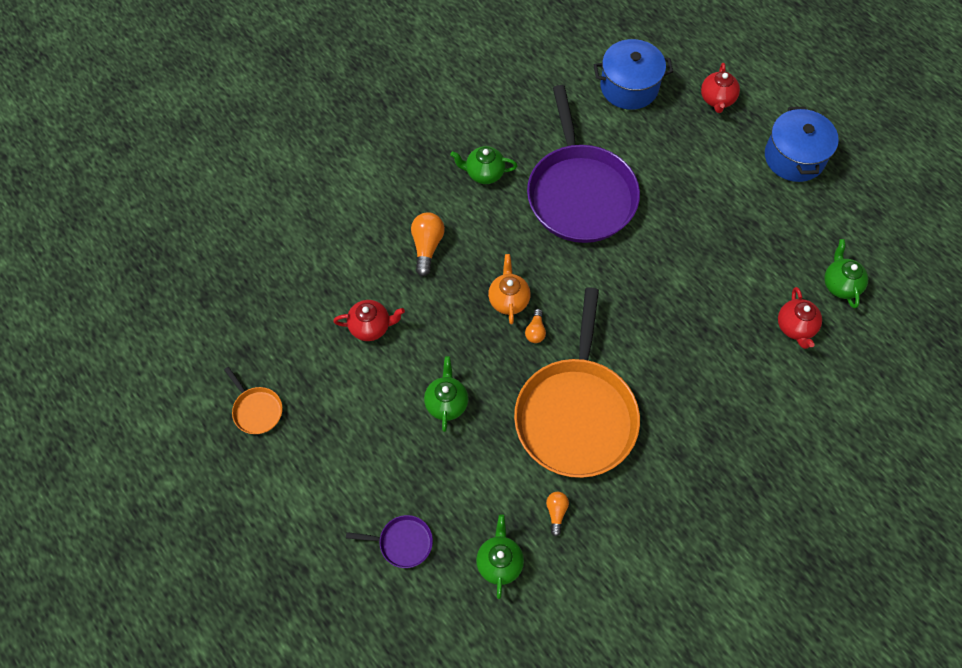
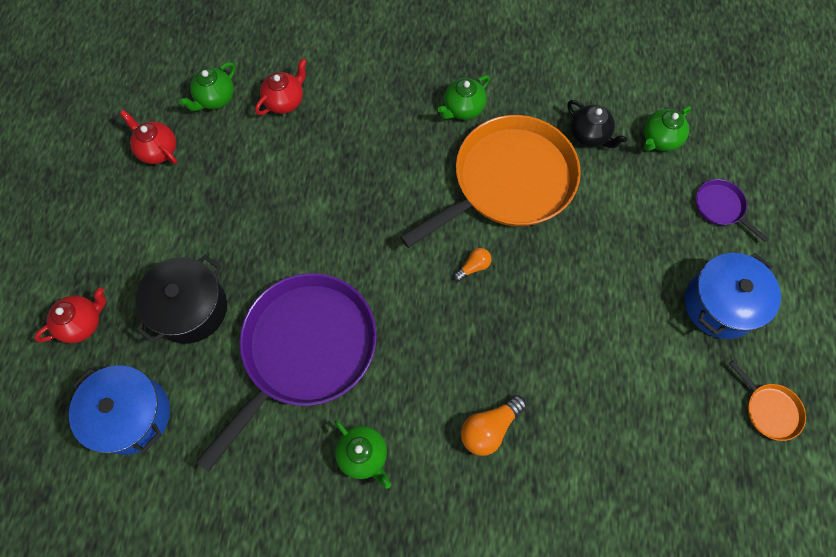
camera: 135 degrees left, 5 degrees up
(256, 410) = (770, 410): orange pan -> orange pan turned 135 degrees clockwise
(371, 327) = (608, 396): red teapot -> red teapot (158, 150)
(446, 403) = (600, 274): green teapot -> green teapot (462, 109)
(508, 300) = (468, 312): orange teapot -> none
(556, 512) = (589, 135): orange light bulb -> black teapot
(671, 157) = (191, 308): none -> black pot
(794, 157) = (104, 213): blue pot -> blue pot (720, 304)

